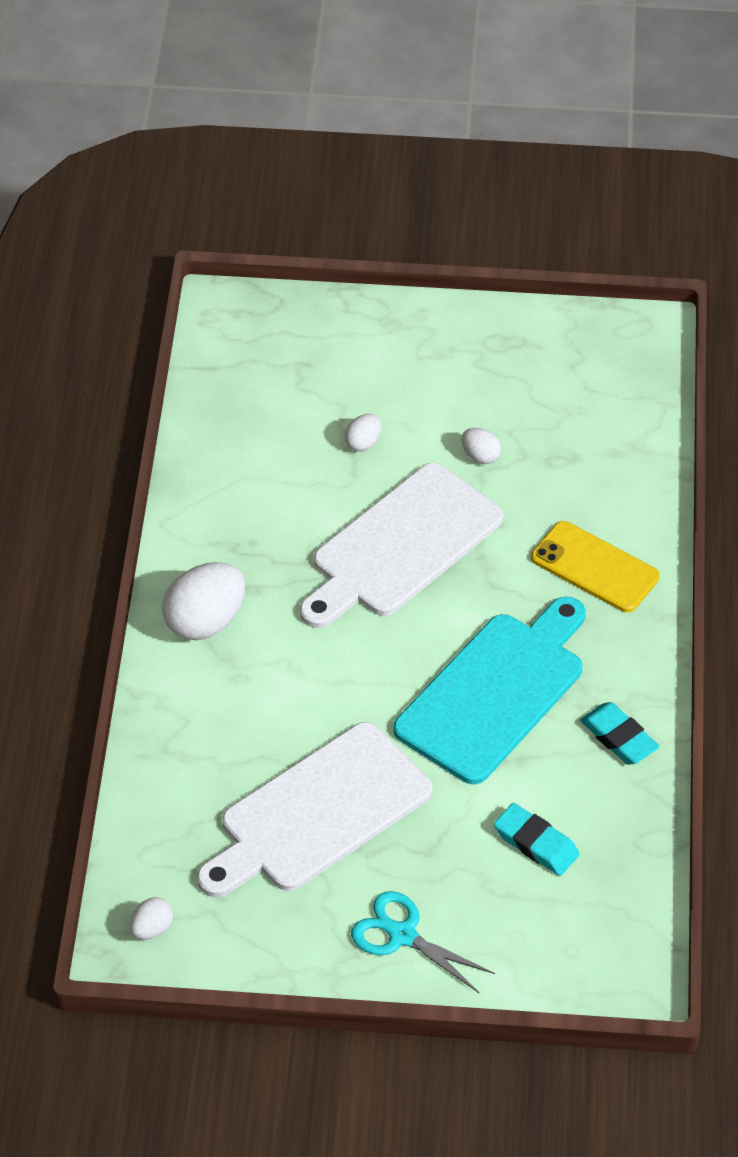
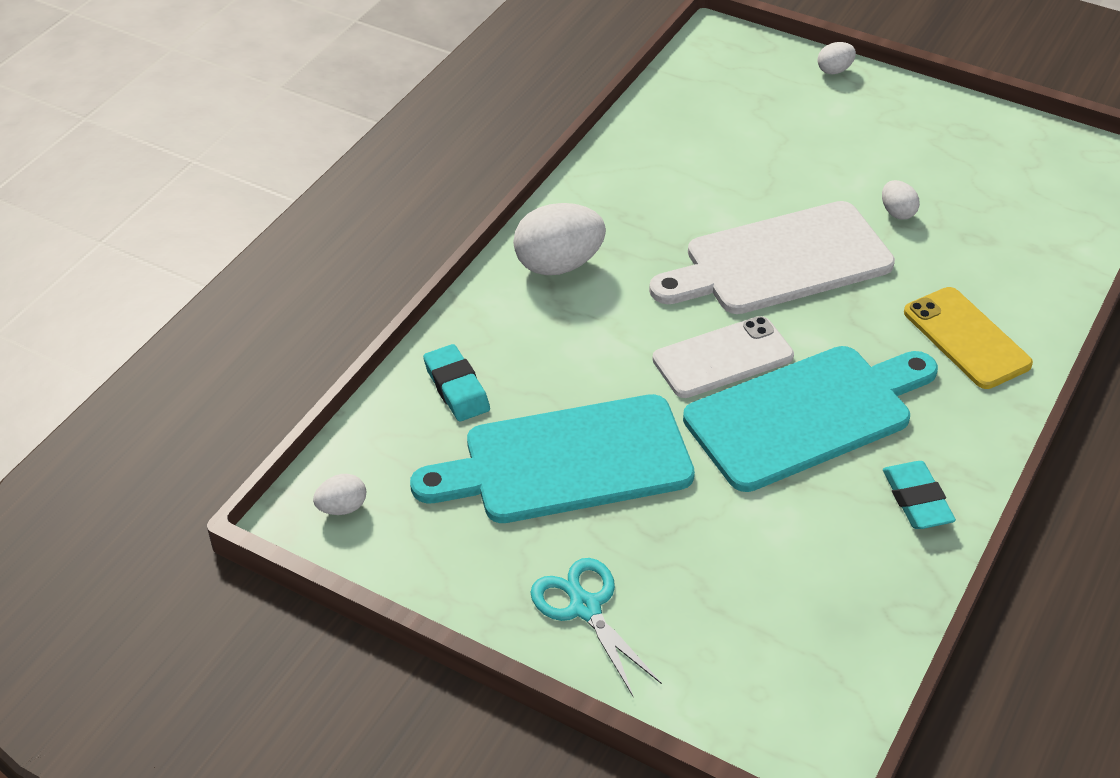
camera: 25 degrees right, 5 degrees down
(318, 812) = (567, 461): white cutting board -> turquoise cutting board
(363, 443) = (789, 170): white egg -> white egg (834, 70)
(399, 663) = (723, 358): none -> white phone
(536, 843) = (775, 570): turquoise eraser -> turquoise eraser (456, 388)

